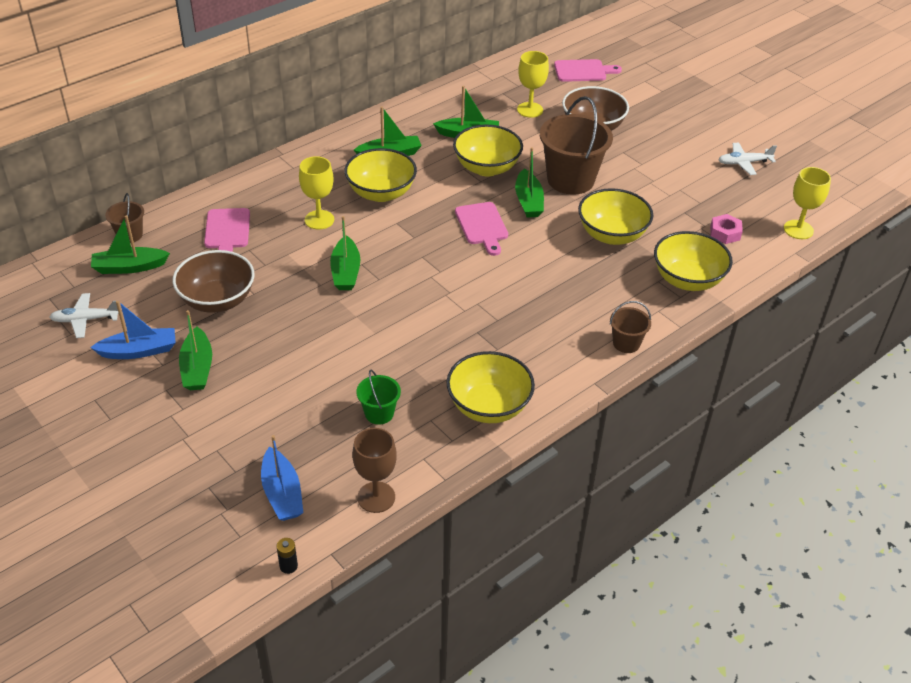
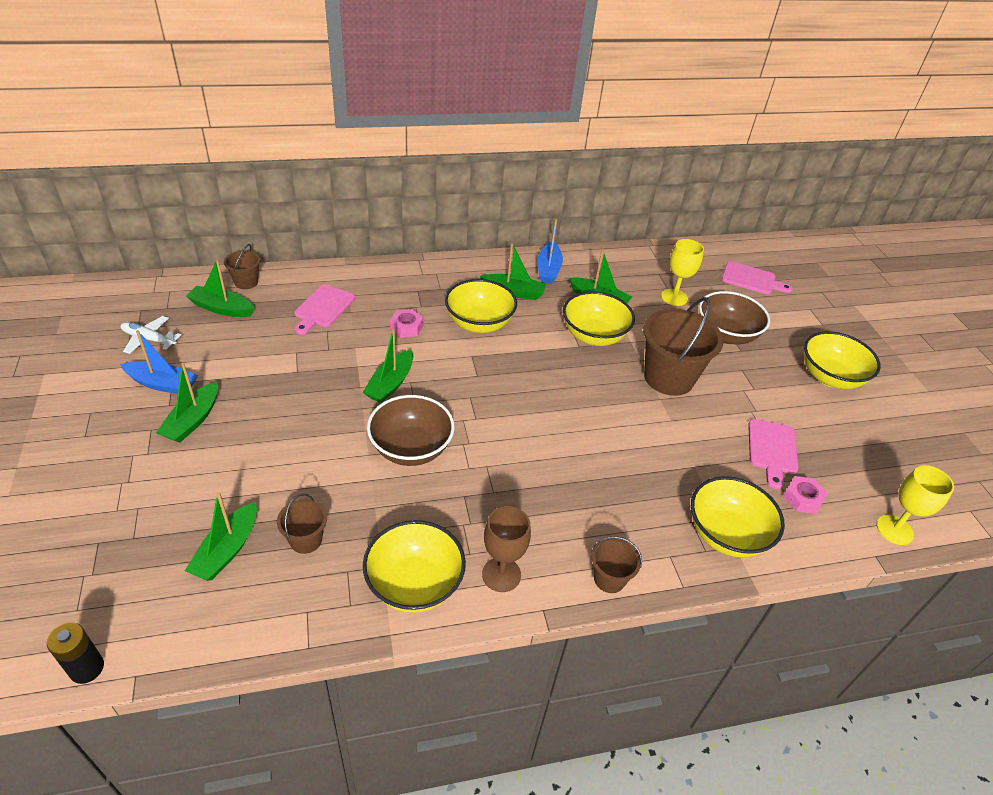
camera: 25 degrees right, 0 degrees up
(217, 300) = (263, 365): brown bowl -> brown bowl (411, 449)
(282, 493) = (151, 583): blue boat -> blue boat (548, 269)
(288, 566) = (87, 668): black battery -> black battery, size x1.58
(319, 220) = (406, 327): yellow goblet -> pink nut
(376, 497) = (228, 633): brown goblet -> brown goblet (501, 574)
(379, 413) = (306, 540): green bucket -> brown bucket
(482, 226) = (549, 390): pink cutting board -> pink cutting board (772, 449)
(528, 201) = (611, 383): green boat -> green boat (227, 550)
(612, 235) = (674, 450): yellow bowl -> yellow bowl (830, 377)
(744, 163) = (871, 429): white plane -> none

